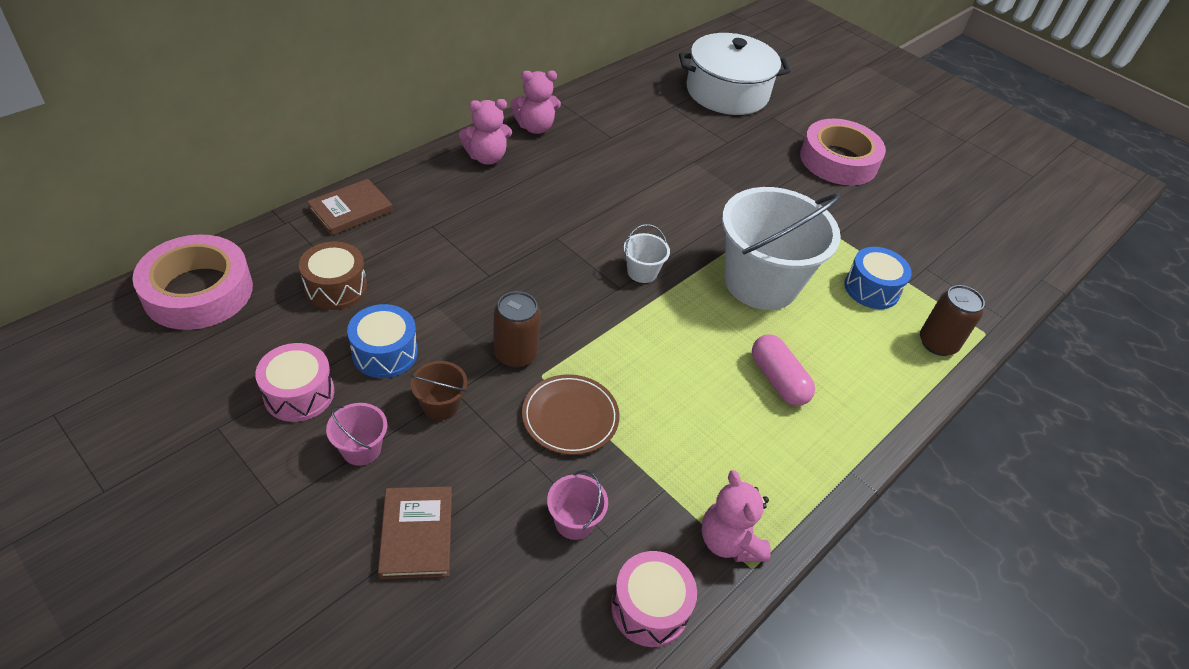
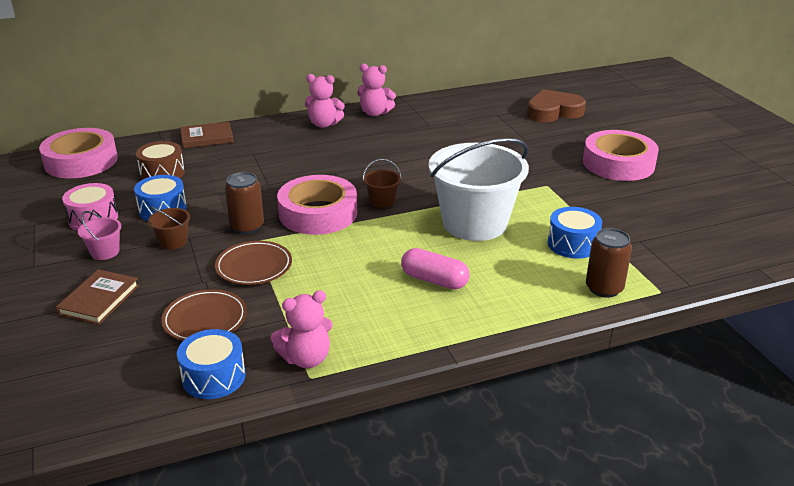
camera: 30 degrees right, 15 degrees down
(574, 521) = (205, 319): pink bucket -> brown plate
(584, 310) = (318, 213): none -> pink tape
(642, 272) = (382, 201): white bucket -> brown bucket
(649, 608) = (214, 377): pink drum -> blue drum
(727, 92) = (553, 111): white pot -> brown heart
(729, 541) = (306, 358): pink teddy bear -> pink teddy bear turned 120 degrees counterclockwise
(778, 380) = (434, 280): pink capsule -> pink capsule turned 60 degrees counterclockwise

